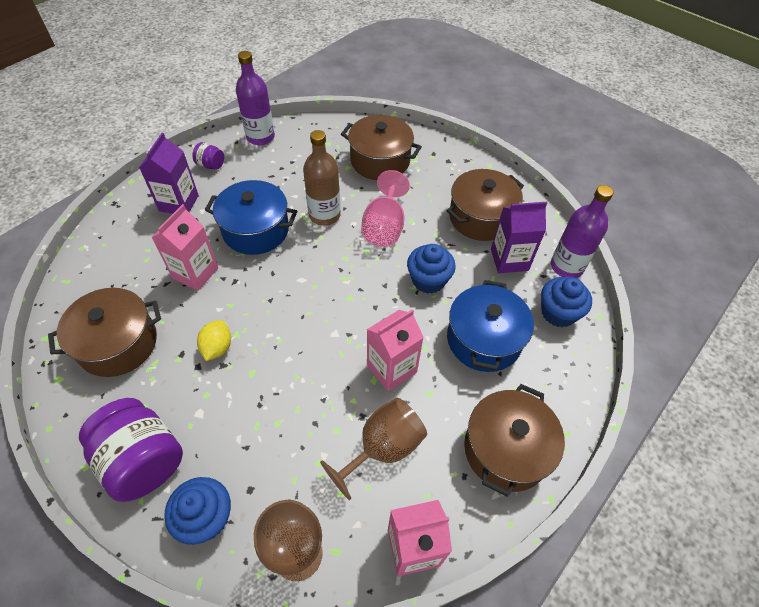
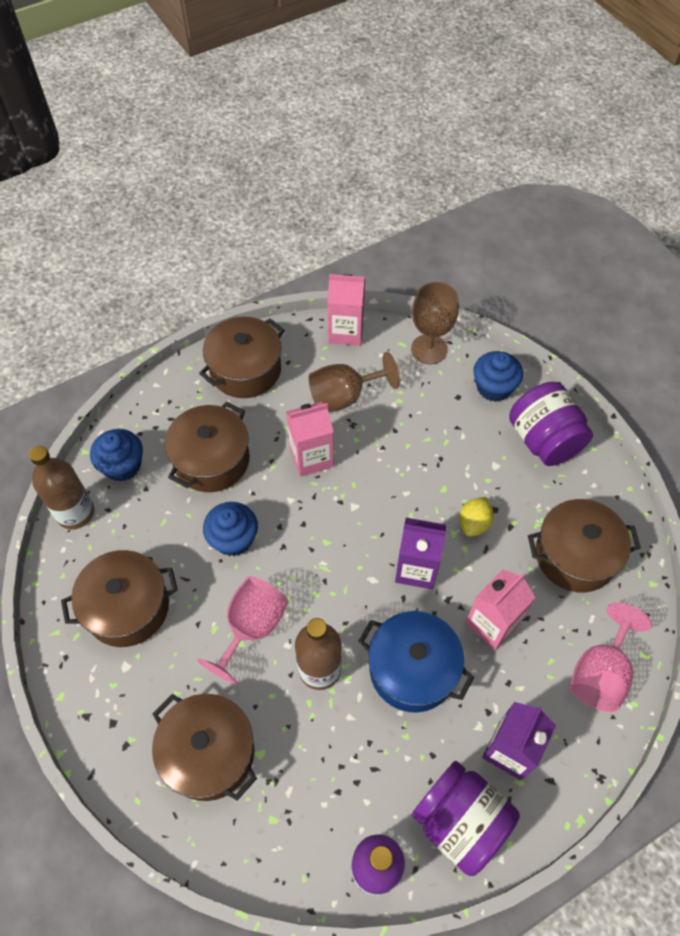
camera: 160 degrees left, 5 degrees up
(106, 261) = (600, 673): none -> pink goblet
(211, 165) = (460, 821): purple jar -> purple jar, size x2.20
(484, 339) = (211, 460): blue pot -> brown pot
(509, 259) = (131, 539): purple carton -> purple carton (416, 568)
(566, 266) = (75, 513): purple bottle -> brown bottle

